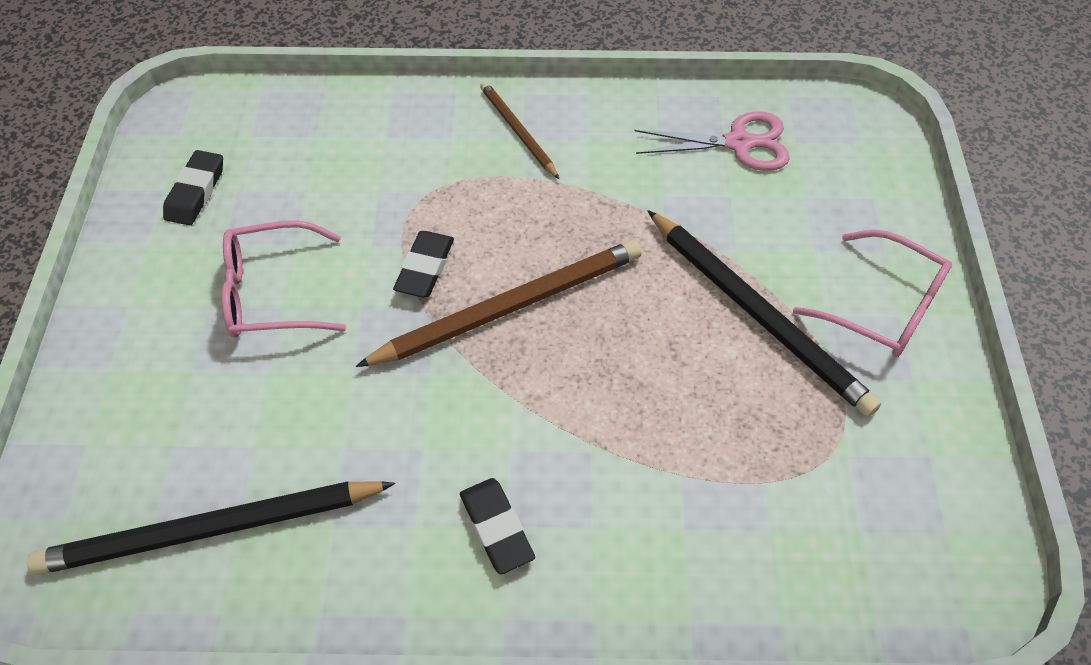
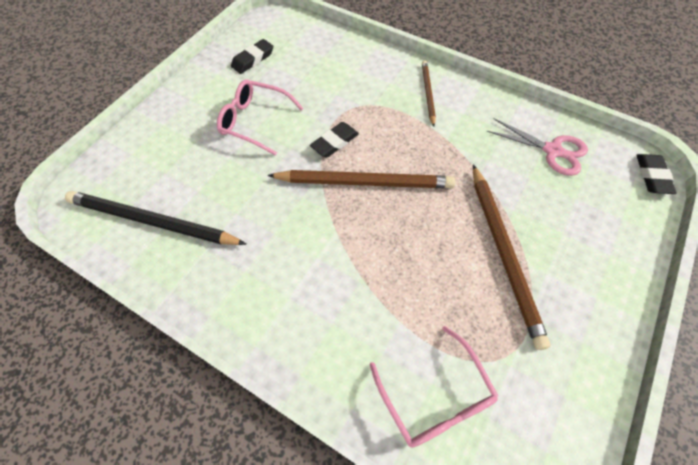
camera: 30 degrees right, 5 degrees up
(496, 528) = (283, 295): black eraser -> black eraser (652, 176)
(757, 313) = (503, 252): black pencil -> brown pencil
(883, 307) = (588, 287): pink glasses -> pink glasses (435, 396)

